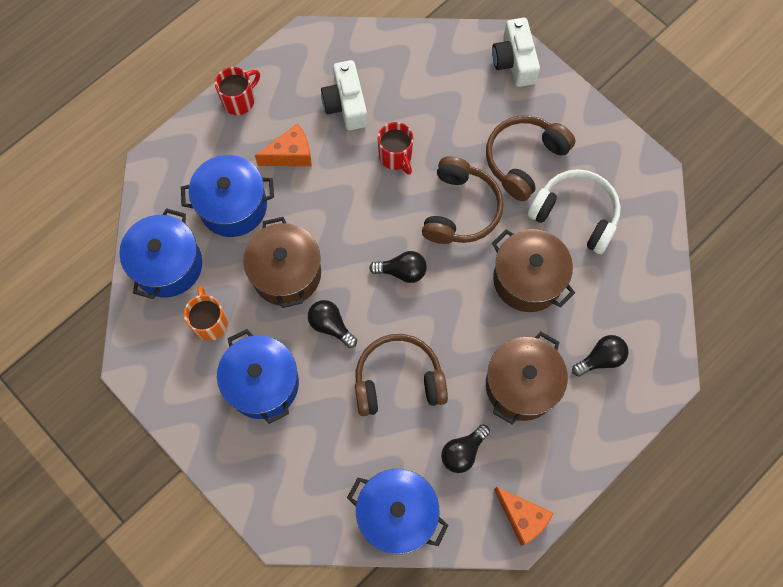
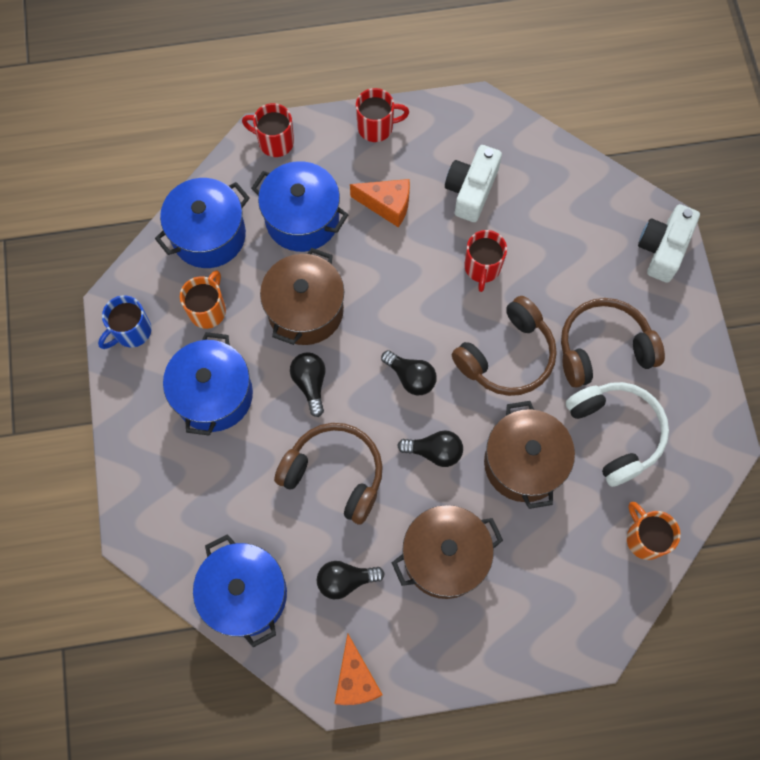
camera: 35 degrees right, 0 degrees up
(161, 379) = (131, 331): none -> blue mug
(167, 160) = (275, 142): none -> red mug
(600, 359) = (539, 585): black light bulb -> black light bulb (434, 451)
(647, 275) = (644, 538): none -> orange mug

